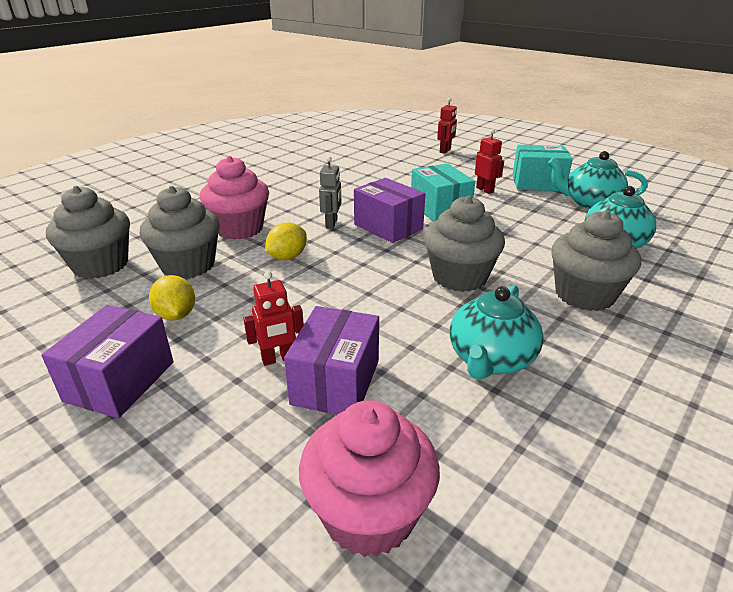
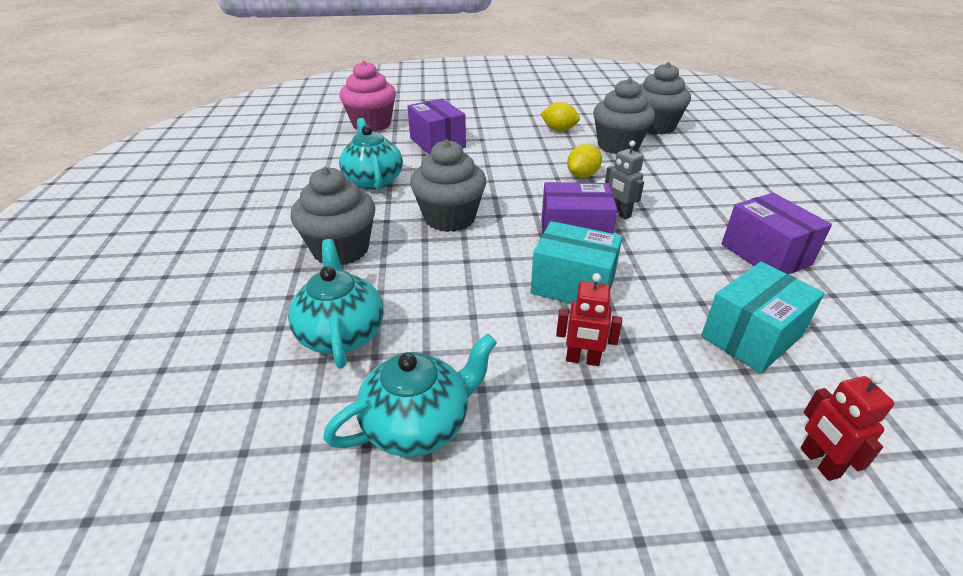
camera: 135 degrees right, 5 degrees up
(120, 381) = (521, 110): purple box -> purple box (765, 254)
(239, 229) = (660, 176): pink cupcake -> none
(278, 359) = (477, 138): red robot -> none
(287, 257) = (582, 175): yellow lemon -> yellow lemon turned 45 degrees clockwise
(538, 183) = (540, 439): turquoise box -> turquoise box (751, 336)

